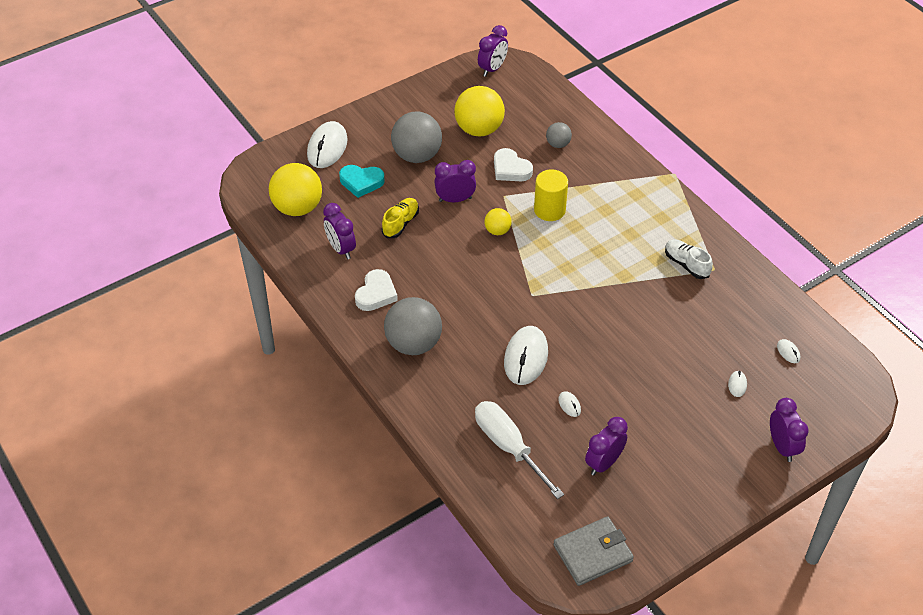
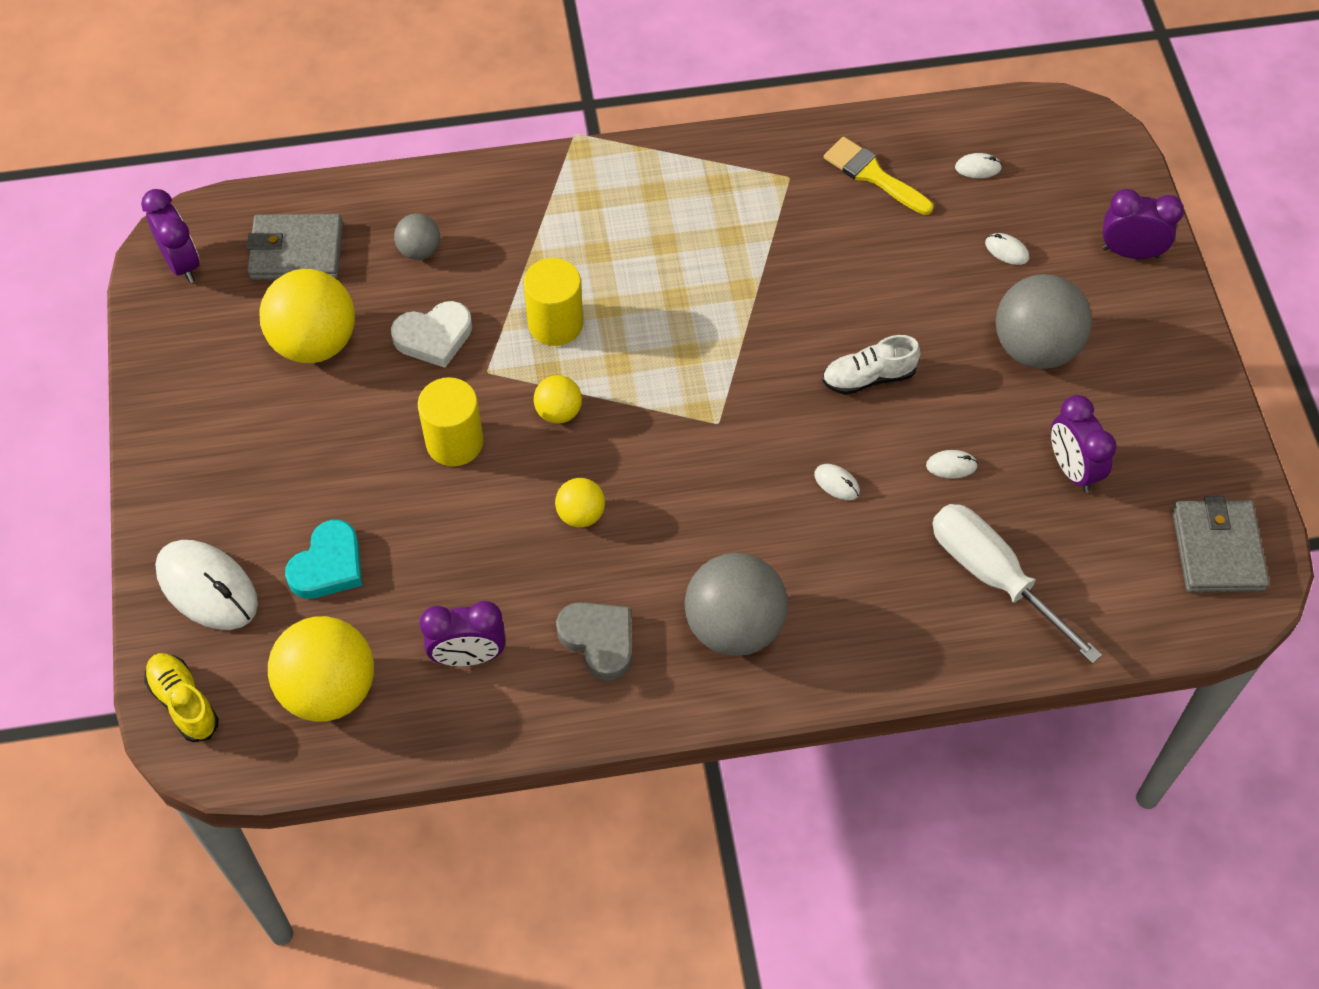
camera: 65 degrees left, 10 degrees up
(376, 294) = (599, 640): white heart -> grey heart
(401, 223) = (461, 543): yellow shoe -> yellow shoe (184, 702)
(417, 156) = (318, 457): grey ball -> grey ball (1035, 348)
(443, 261) = (581, 514): none -> yellow ball
(455, 199) = (454, 442): purple clock -> yellow cylinder
(509, 447) = (993, 576): white screwdriver -> white screwdriver turned 60 degrees clockwise
(526, 103) = (296, 251): none -> grey wallet
(526, 357) = (836, 483): white mouse -> white mouse, size x0.43
(686, 264) = (761, 205): white shoe -> white shoe (868, 377)
(744, 306) = (873, 175): none -> yellow brush

